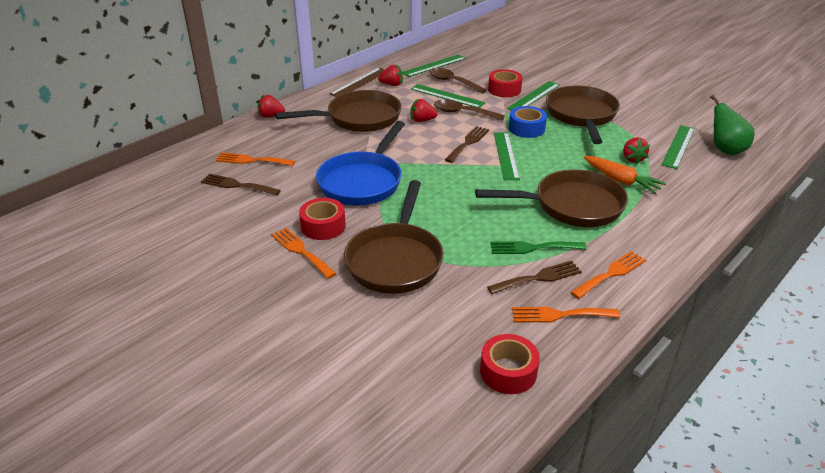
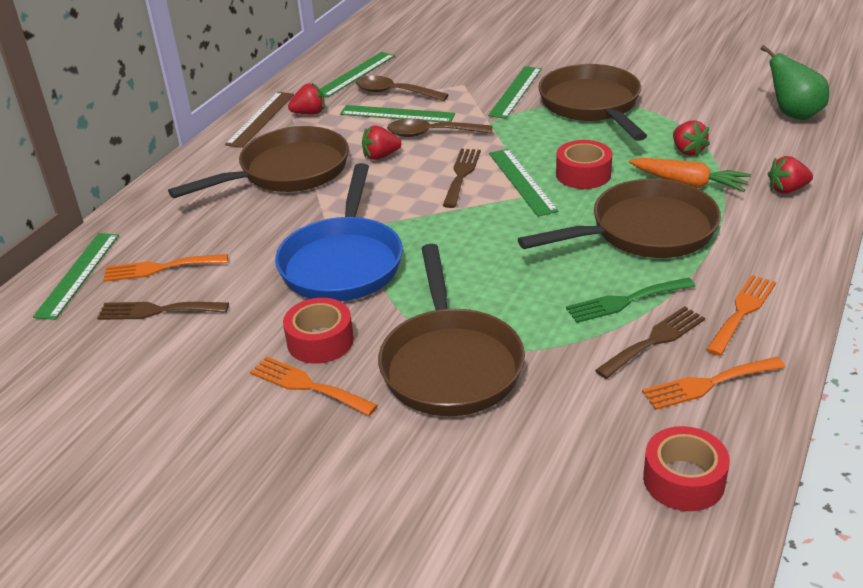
camera: 15 degrees left, 0 degrees up
(271, 116) = (153, 195): red strawberry -> red strawberry (787, 189)
(504, 89) = (471, 90): red tape -> red tape (583, 174)
(526, 128) = (529, 138): blue tape -> none
(678, 146) = (735, 122): green ruler -> green ruler (78, 274)

